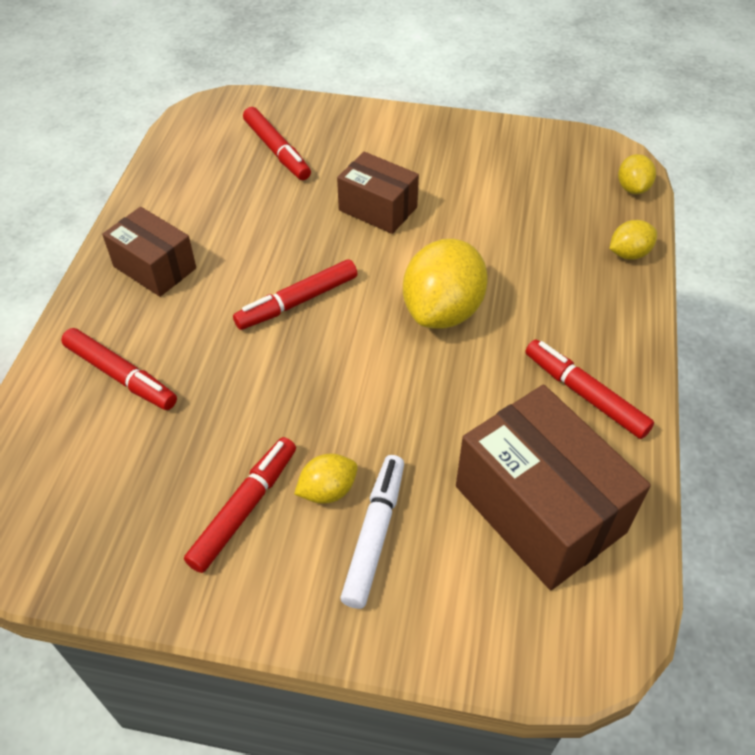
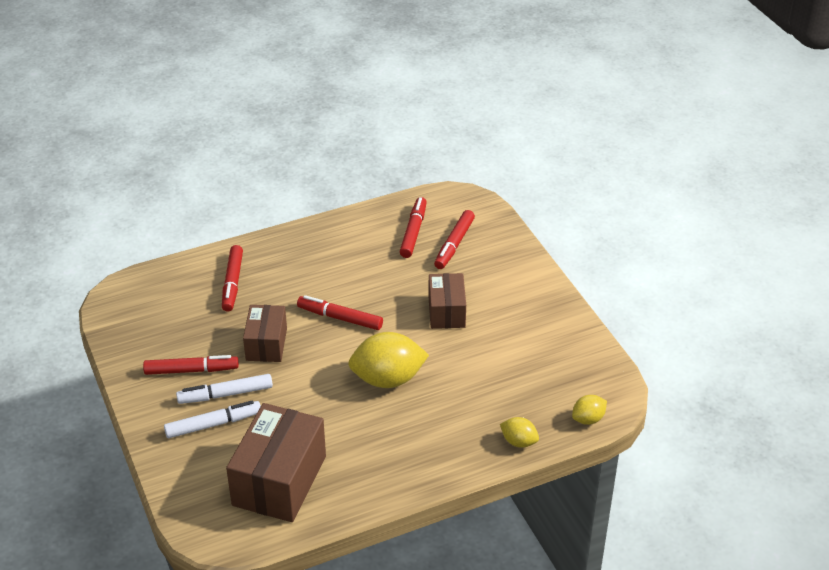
camera: 55 degrees right, 10 degrees down
(155, 267) = (314, 251): brown box -> brown box (266, 344)
(327, 490) = (225, 394): yellow lemon -> white marker
(585, 394) = (377, 467): red marker -> red marker (413, 232)

